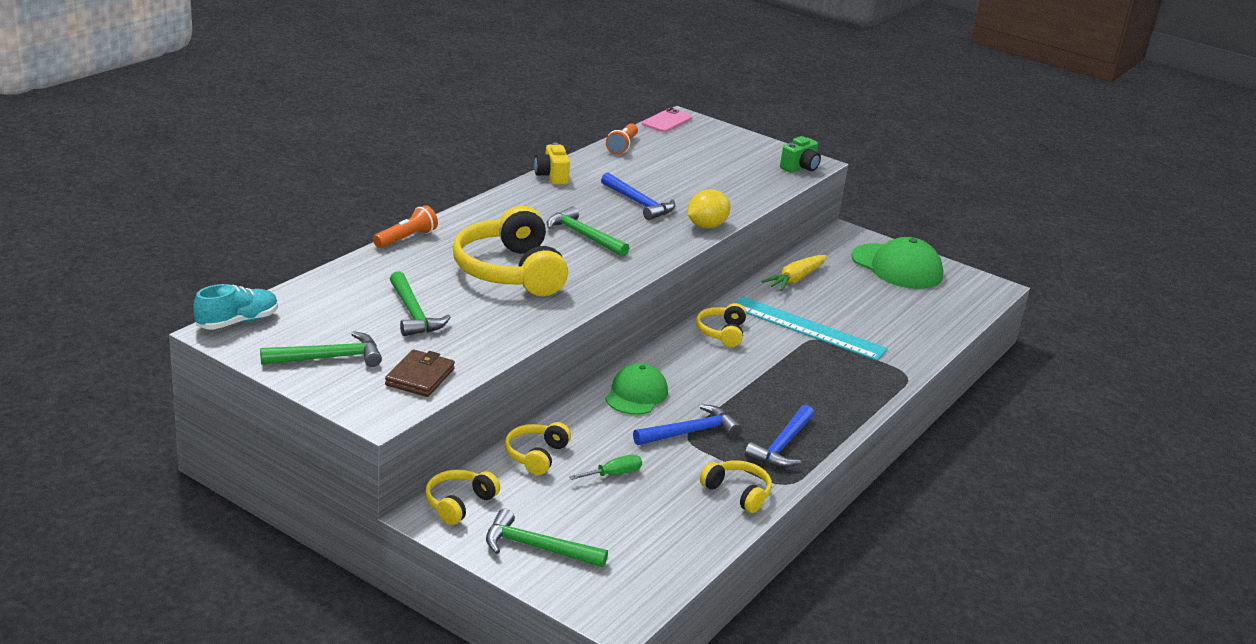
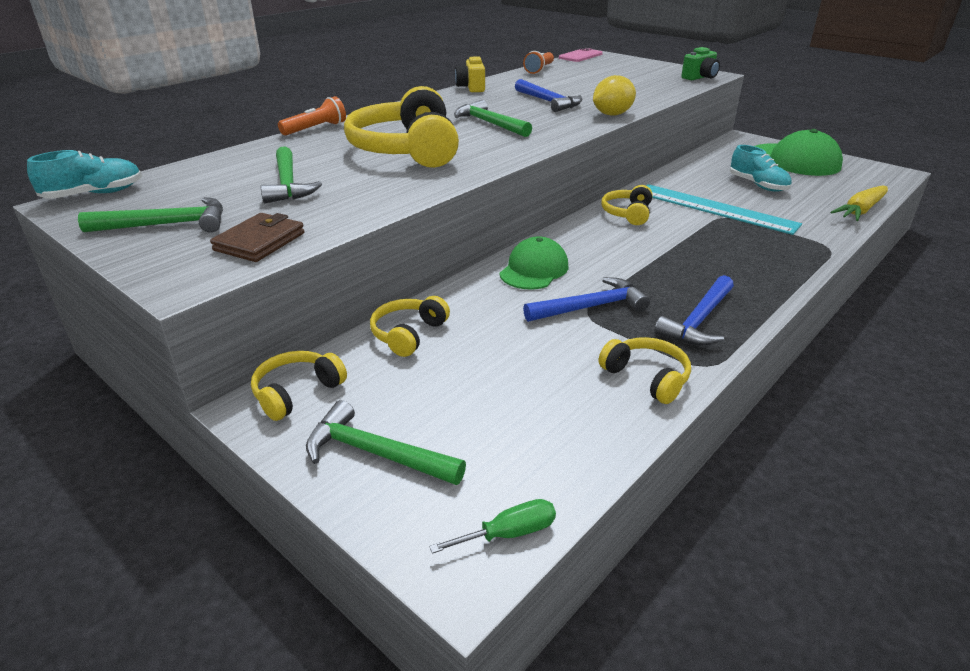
camera: 10 degrees right, 5 degrees up
(613, 474) = (495, 355): green screwdriver -> green screwdriver (509, 533)
(795, 279) = (698, 171): yellow carrot -> yellow carrot (860, 211)
(853, 300) = (757, 185): none -> turquoise shoe

